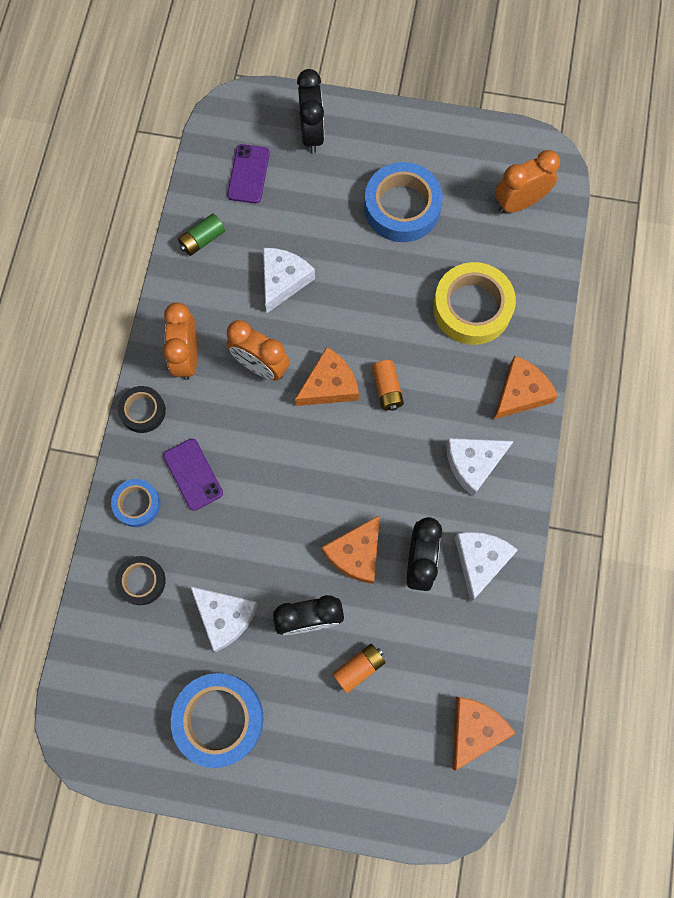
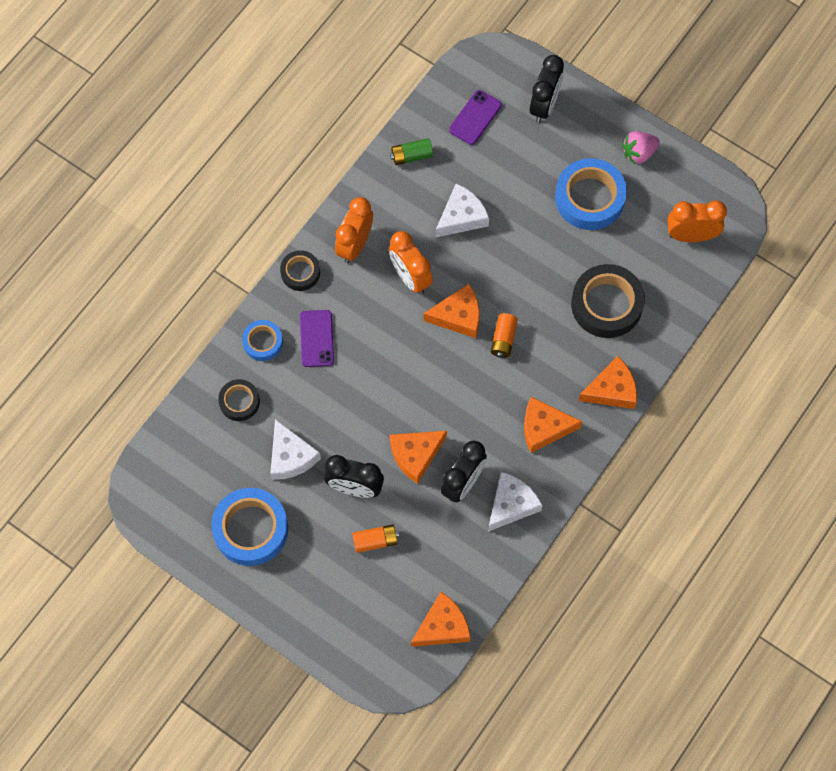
camera: 25 degrees right, 5 degrees down
(427, 143) = (638, 153): none -> pink strawberry
(472, 308) = (606, 304): yellow tape -> black tape
(473, 463) = (544, 428): white cheese -> orange cheese

